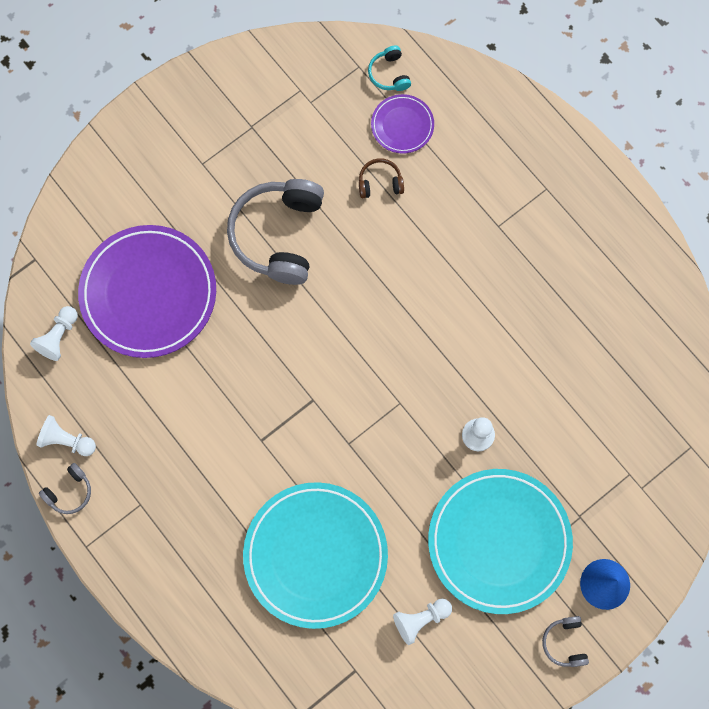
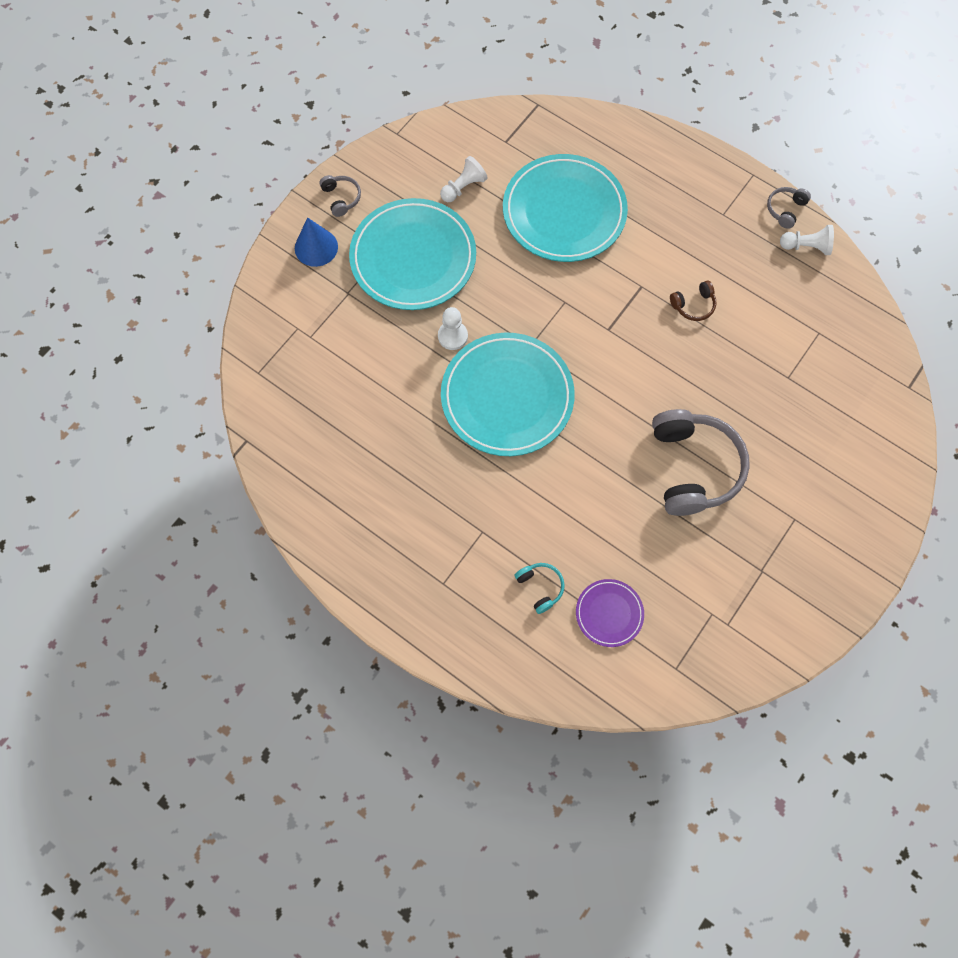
camera: 165 degrees right, 5 degrees down
(58, 337) = (854, 326): white pawn -> none
(148, 293) = (791, 383): purple plate -> none
(380, 182) = (612, 546): brown headphones -> brown headphones (693, 305)
(389, 74) = (641, 669): turquoise headphones -> turquoise headphones (540, 587)
(439, 353) = (507, 397): none -> turquoise plate

